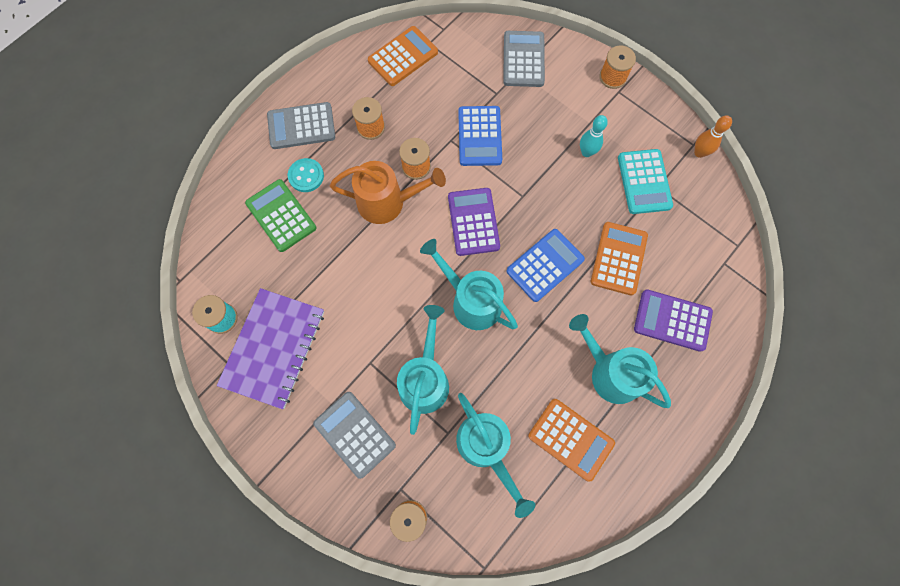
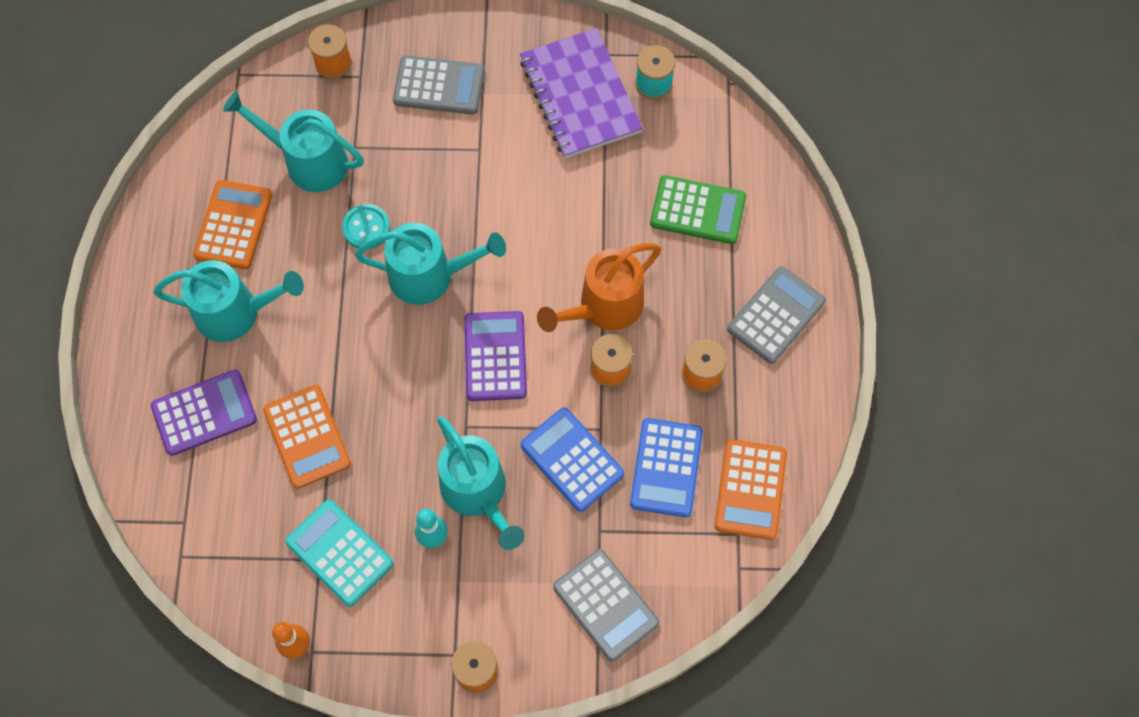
camera: 140 degrees right, 5 degrees down
(306, 176) = (715, 268): turquoise button -> turquoise button (366, 228)
(425, 378) = (414, 175): turquoise watering can -> turquoise watering can (478, 493)
(473, 222) = (495, 356): purple calculator -> purple calculator turned 135 degrees counterclockwise
(545, 265) = (382, 369): blue calculator -> blue calculator (666, 468)
(570, 439) = (233, 225): orange calculator -> orange calculator turned 105 degrees clockwise

